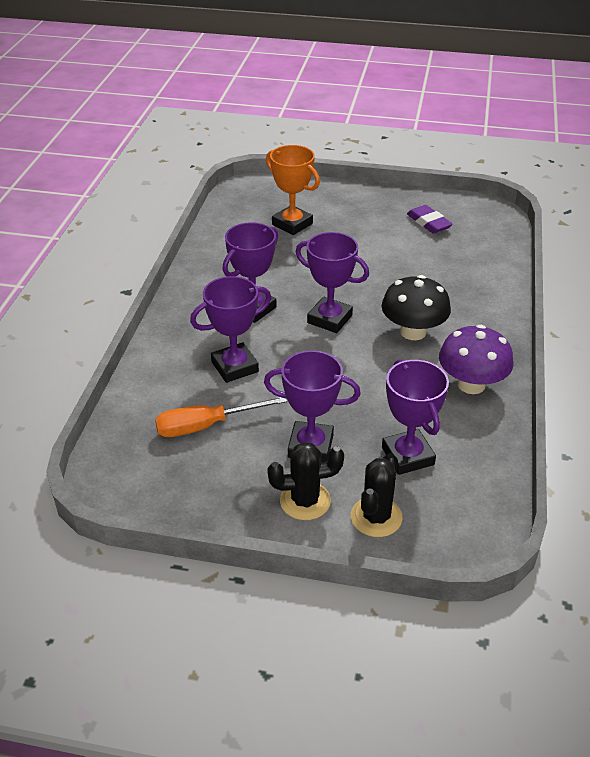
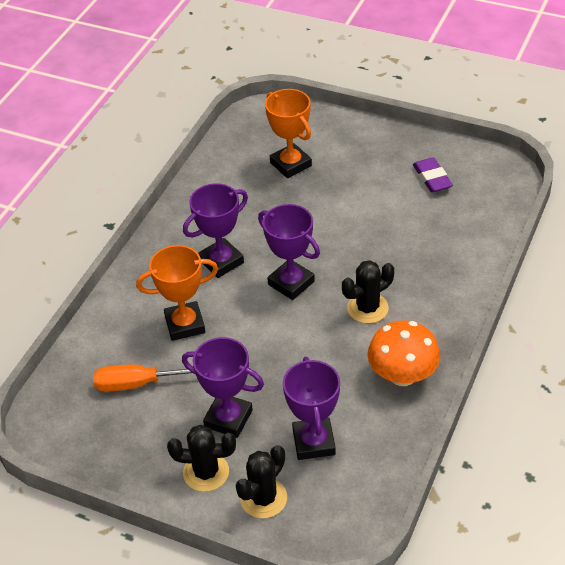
camera: 15 degrees right, 5 degrees up
(234, 367) = (185, 324): purple trophy -> orange trophy
(413, 332) = (367, 308): black mushroom -> black cactus
(471, 384) = (402, 375): purple mushroom -> orange mushroom

